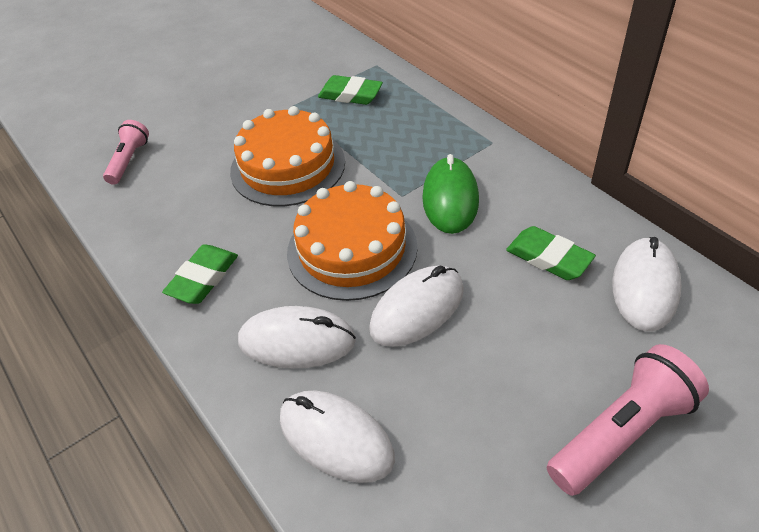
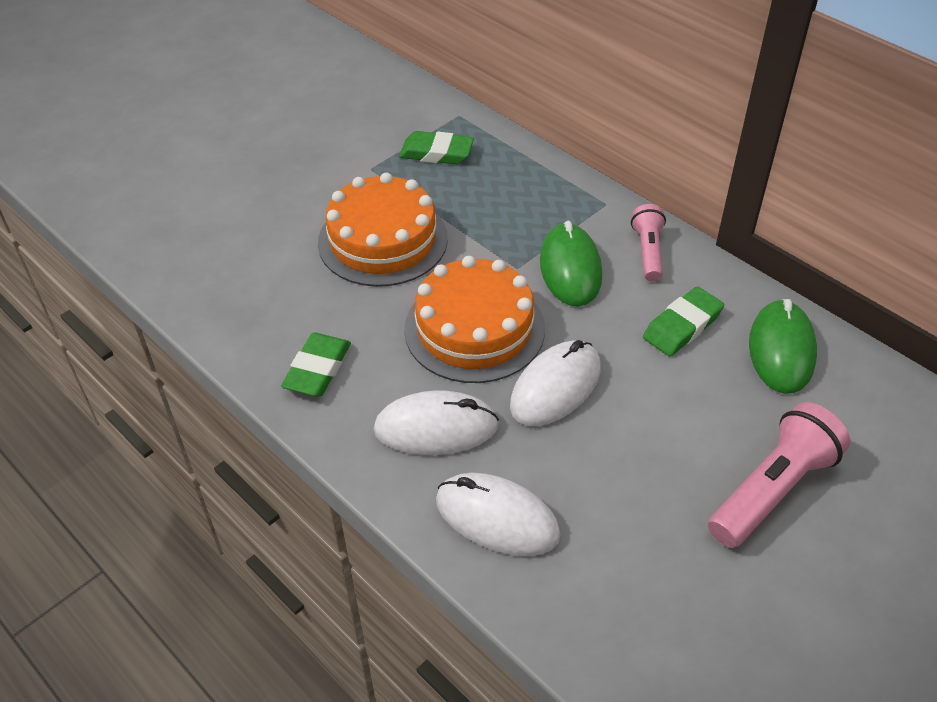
camera: 10 degrees left, 0 degrees up
(129, 160) = (193, 241): pink flashlight -> pink flashlight (648, 252)
(549, 257) = (682, 326): green eraser -> green eraser turned 75 degrees counterclockwise
(645, 287) = (781, 350): white mouse -> green mouse

